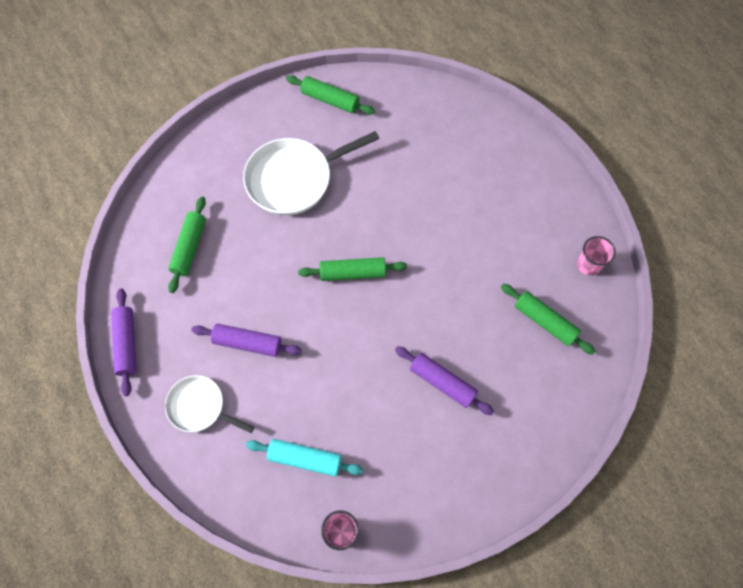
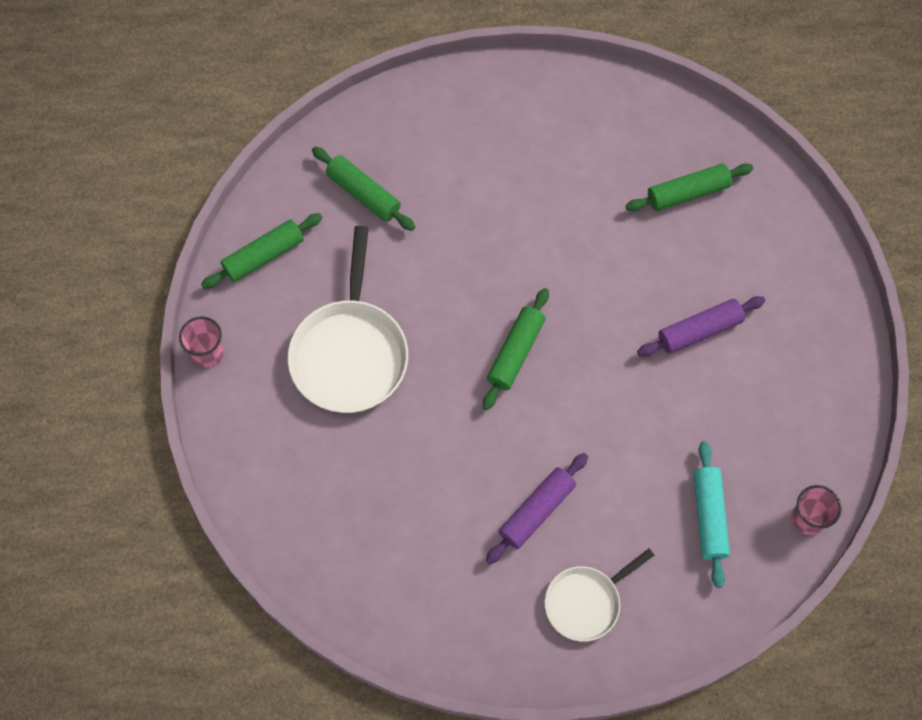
camera: 60 degrees left, 0 degrees up
(126, 344) = (457, 652): purple rolling pin -> none
(189, 247) = (369, 520): green rolling pin -> green rolling pin (363, 194)
(305, 459) = (709, 516): turquoise rolling pin -> turquoise rolling pin turned 45 degrees counterclockwise
(589, 265) = (648, 113): pink cup -> pink cup (208, 353)

